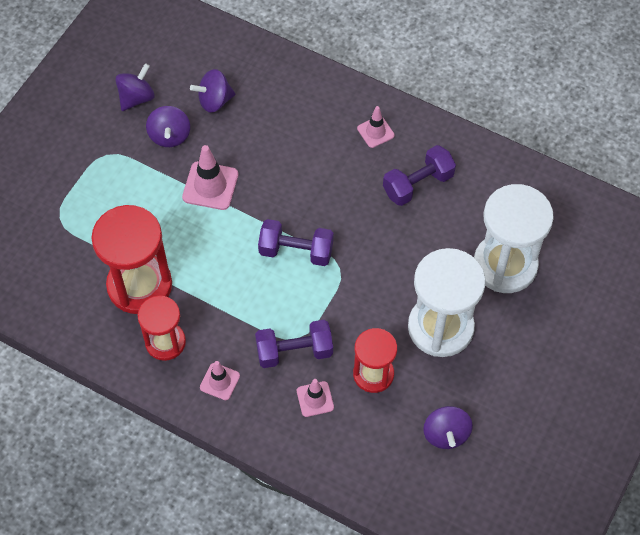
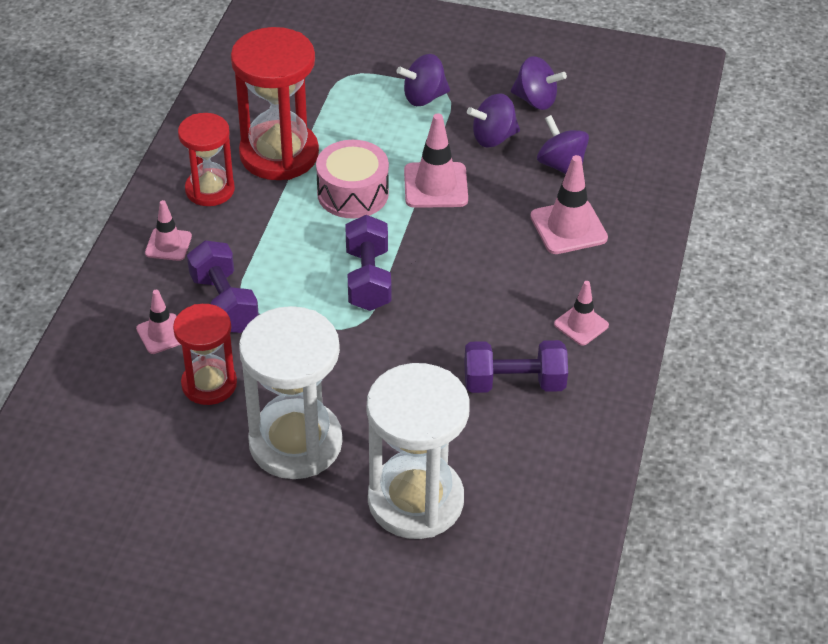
camera: 75 degrees right, 15 degrees down
(201, 243) = (353, 193): none -> pink drum
(280, 114) = (568, 227): none -> pink traffic cone
(418, 184) = (514, 383): purple dumbbell -> purple dumbbell turned 45 degrees counterclockwise
(446, 434) = (136, 473): purple spinning top -> purple spinning top (424, 97)

